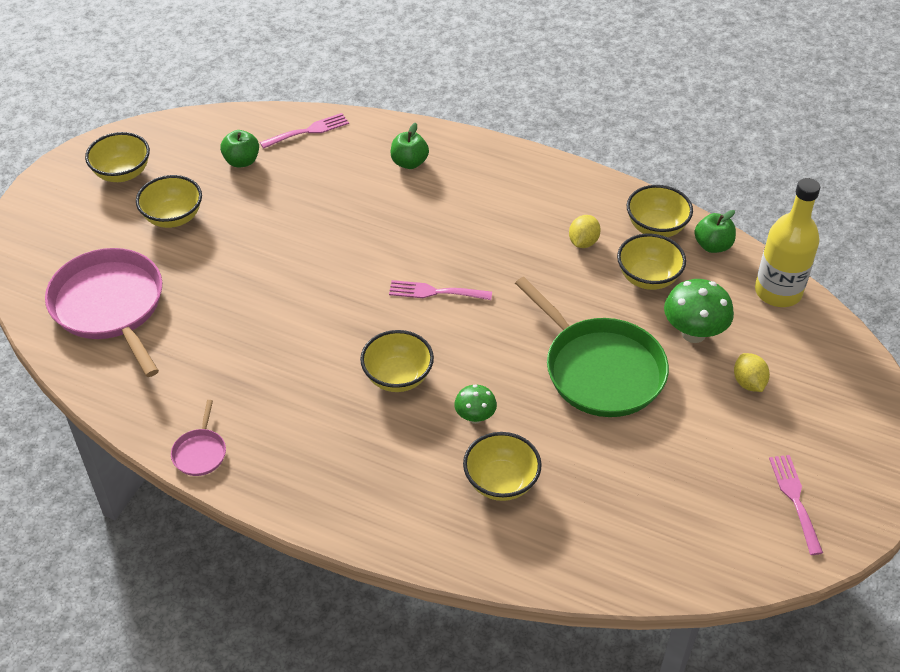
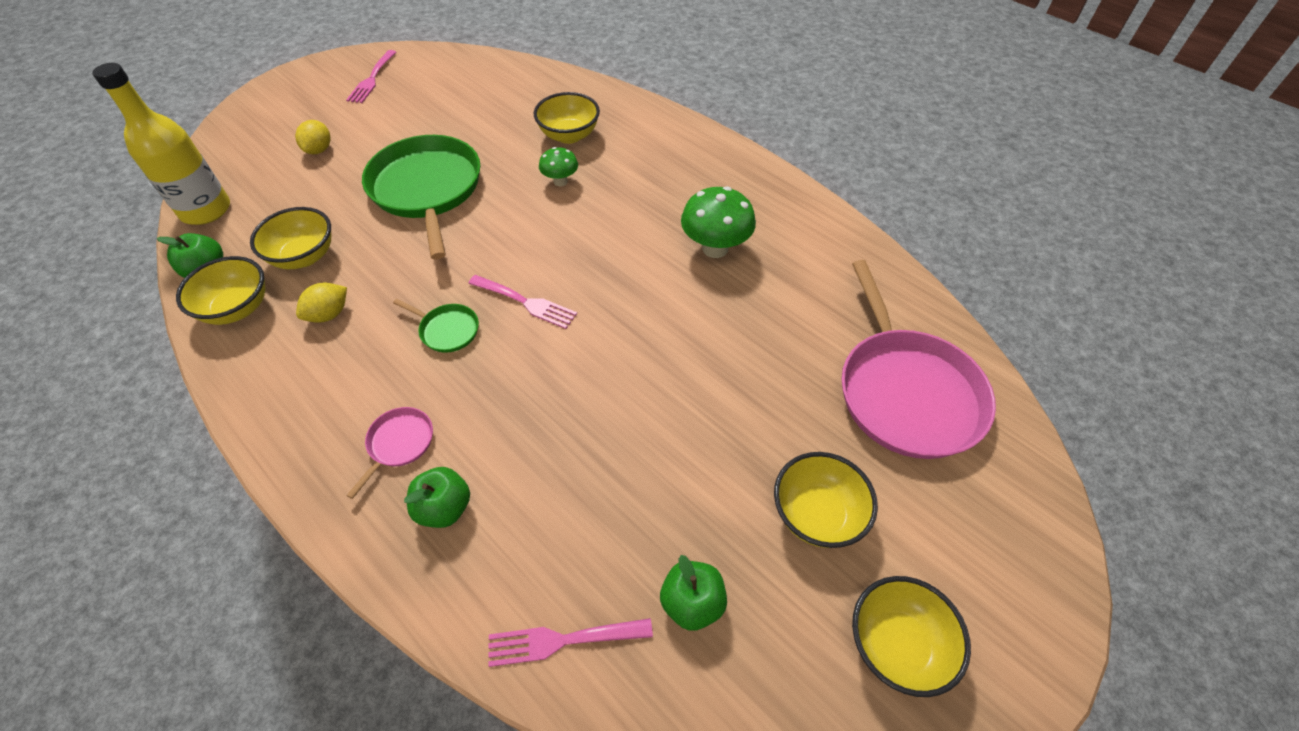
camera: 160 degrees left, 5 degrees up
(200, 452) = (813, 214): pink pan -> pink pan (399, 444)
(398, 377) = (610, 230): yellow bowl -> none
(483, 256) = (447, 330): none -> green pan
(693, 333) = (319, 196): green mushroom -> green mushroom (715, 248)

